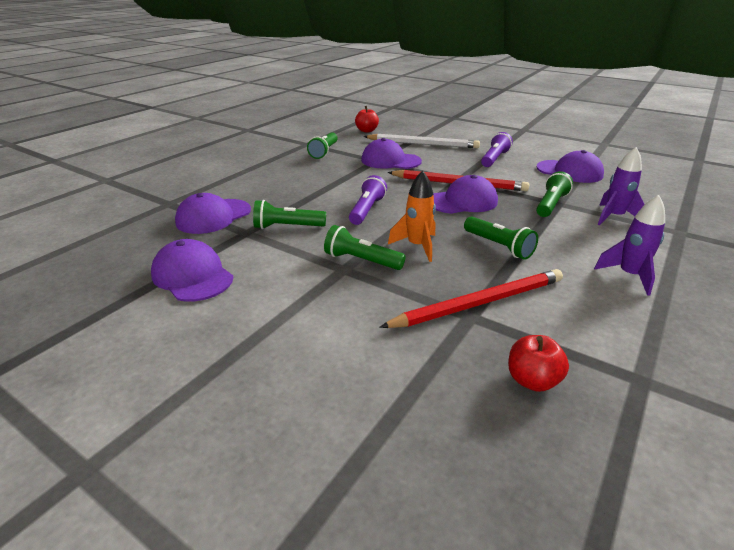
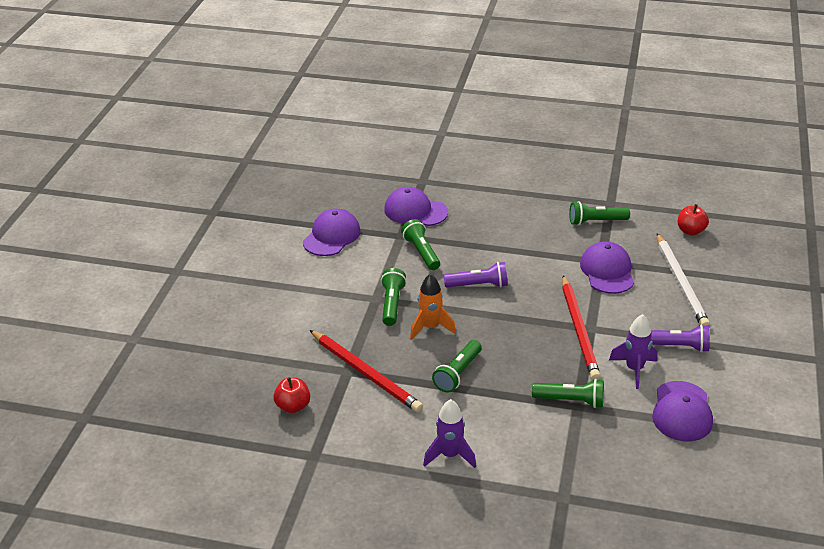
camera: 70 degrees right, 5 degrees up
(462, 201) = (536, 339): purple cap -> none
(613, 217) = (569, 448): purple rocket -> purple rocket (634, 369)

